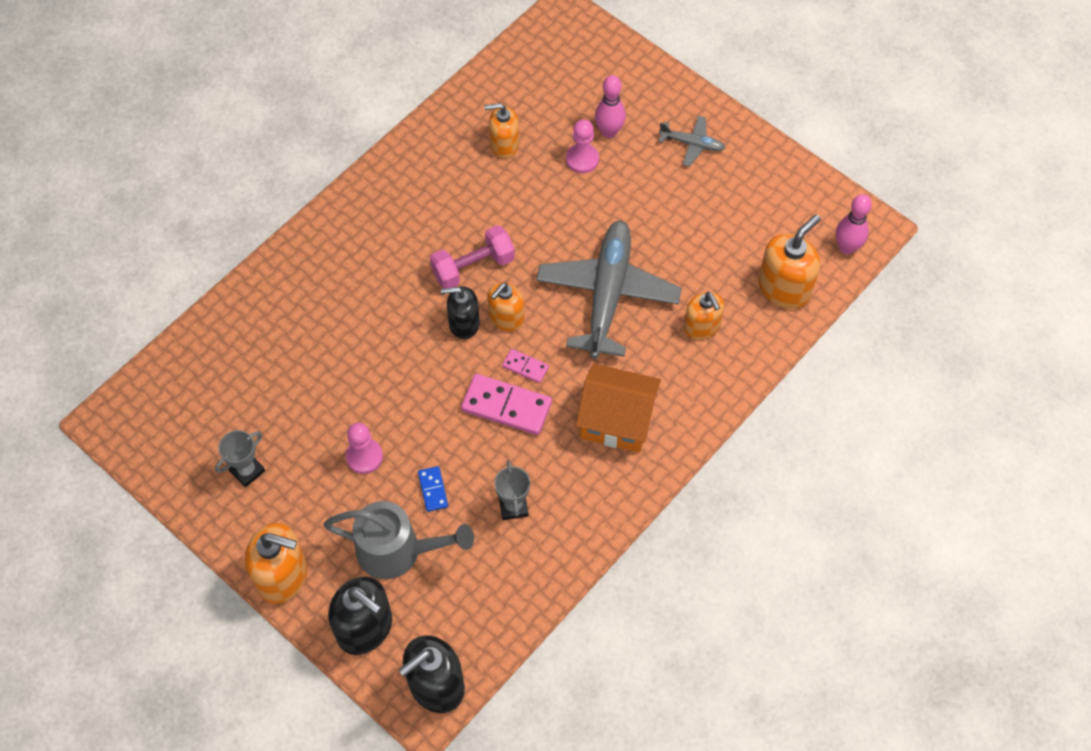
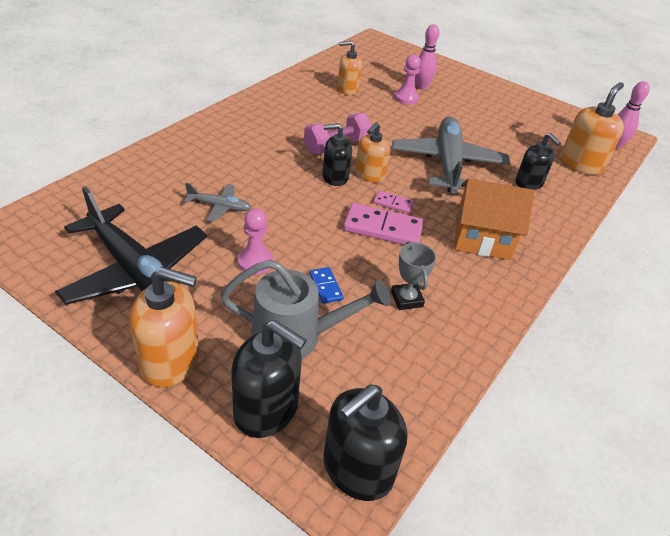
camera: 10 degrees left, 20 degrees down
(247, 470) = (136, 272): grey trophy -> black plane
(692, 144) = (481, 94): grey plane -> grey plane (219, 207)
(702, 326) = (529, 183): orange soap dispenser -> black soap dispenser

